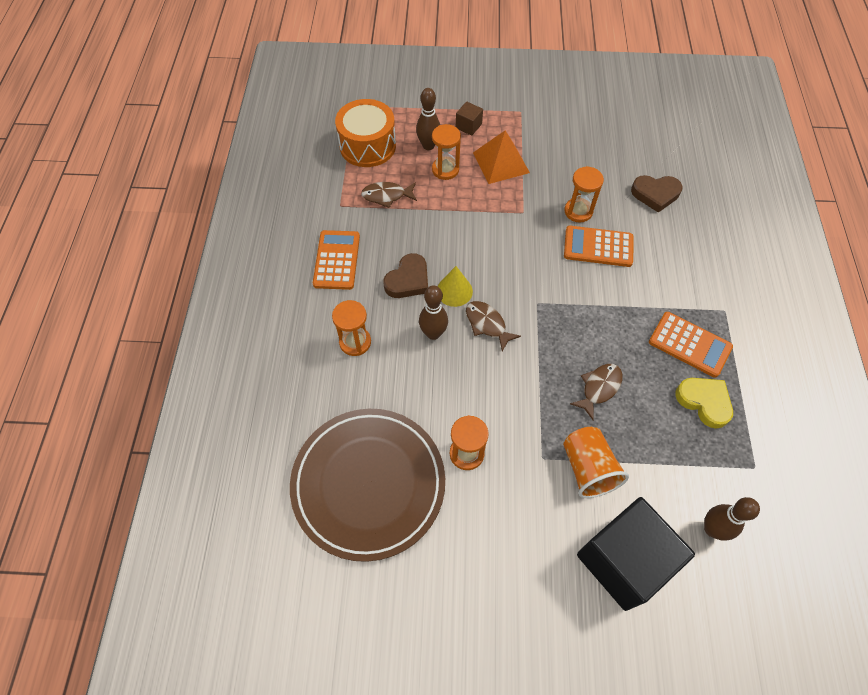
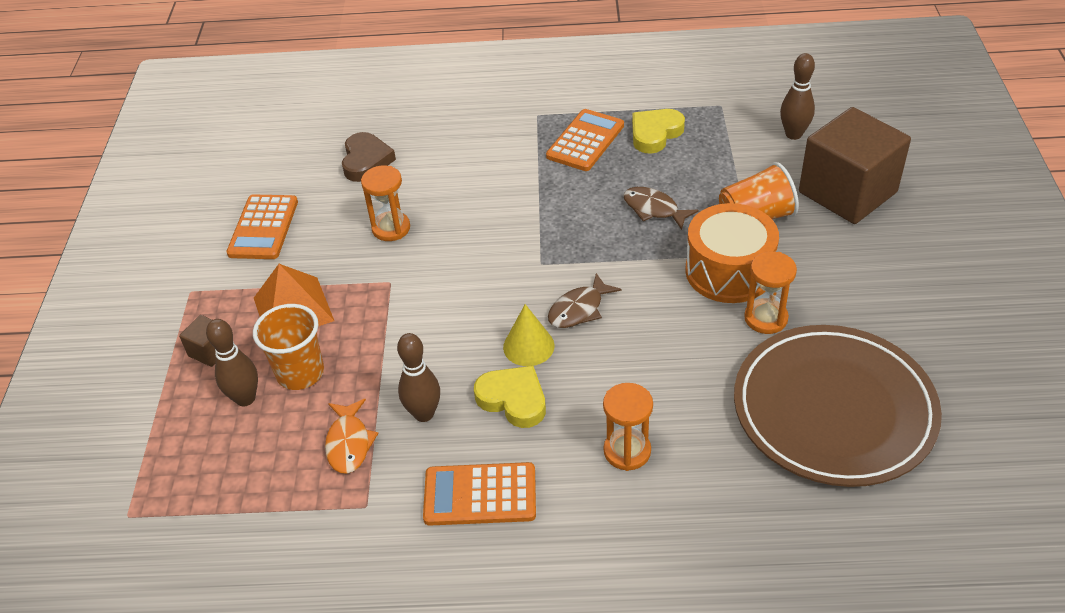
camera: 90 degrees left, 15 degrees down
(367, 146) = (232, 483): orange drum -> orange drum (729, 271)
(387, 196) = (349, 443): brown fish -> orange fish
(408, 280) = (513, 399): brown heart -> yellow heart
(433, 333) = (600, 363): brown bowling pin -> brown bowling pin (424, 414)
(445, 169) = (300, 373): orange hourglass -> orange cup
(598, 247) = (450, 210): orange calculator -> orange calculator (263, 228)
(623, 561) = (847, 192): black cube -> brown cube

